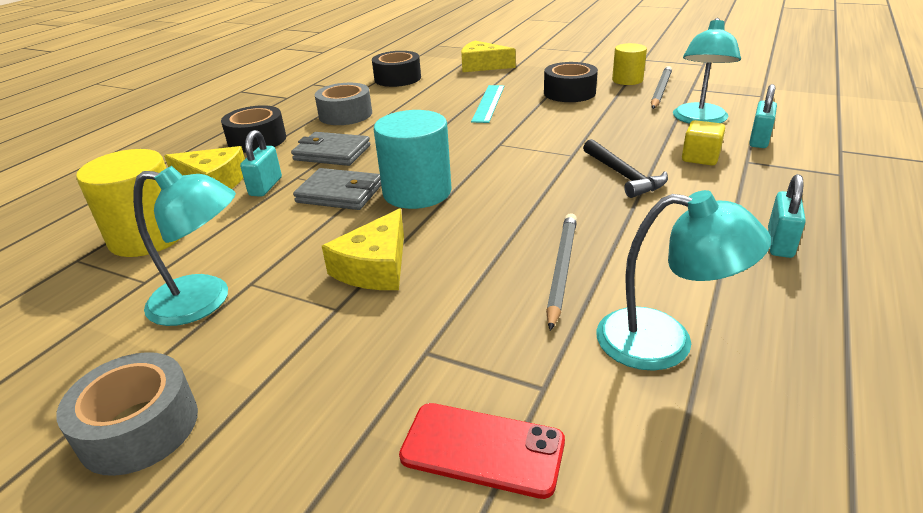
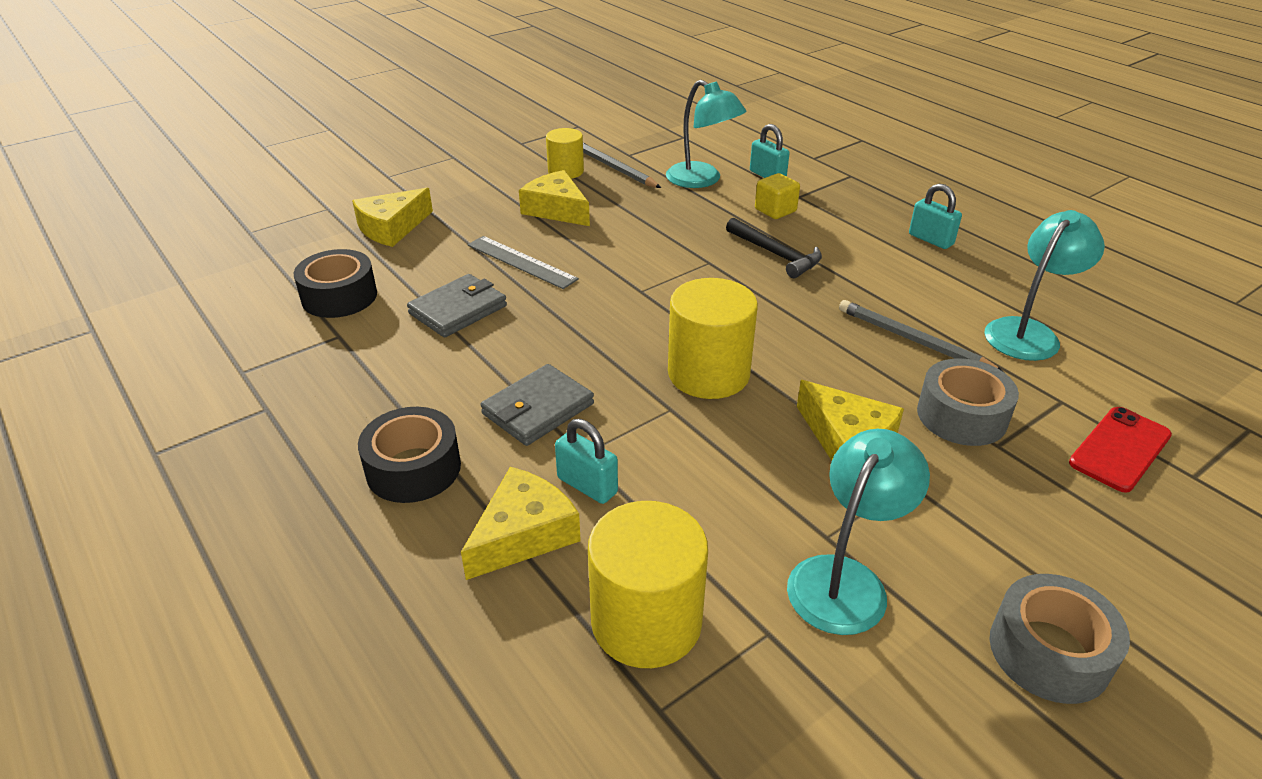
camera: 65 degrees left, 5 degrees up
(340, 193) = (663, 428): grey wallet -> grey wallet (458, 310)
(345, 114) = (418, 370): grey tape -> grey tape (961, 416)
(417, 192) = (708, 373): turquoise cylinder -> yellow cylinder
(488, 103) = (521, 262): turquoise ruler -> grey ruler
(569, 93) = (556, 210): black tape -> yellow cheese
(623, 175) = (776, 254): black hammer -> black hammer turned 45 degrees clockwise

